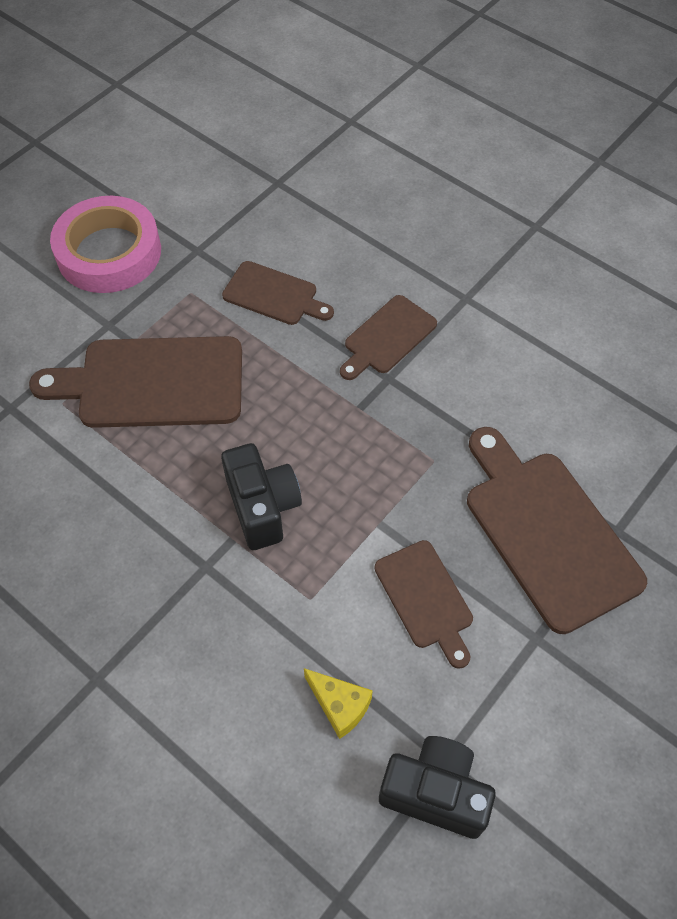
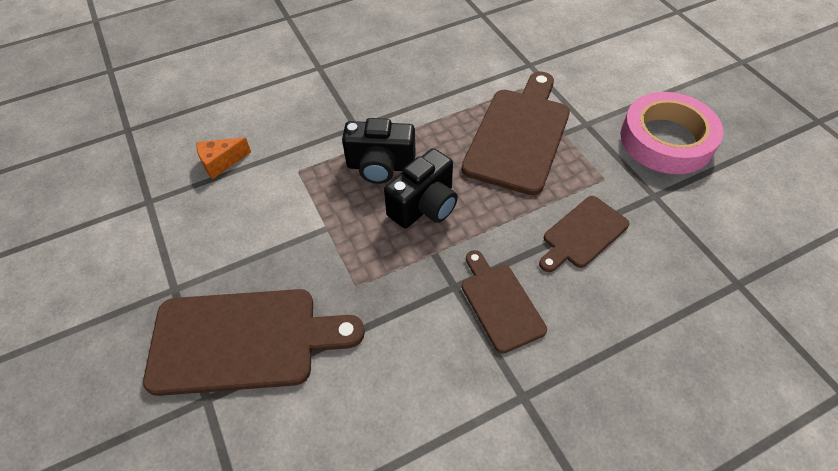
camera: 115 degrees right, 5 degrees down
(339, 706) = (221, 162): yellow cheese -> orange cheese
(425, 598) = (252, 233): brown cutting board -> none
(435, 792) = (136, 189): black camera -> black camera (424, 206)

